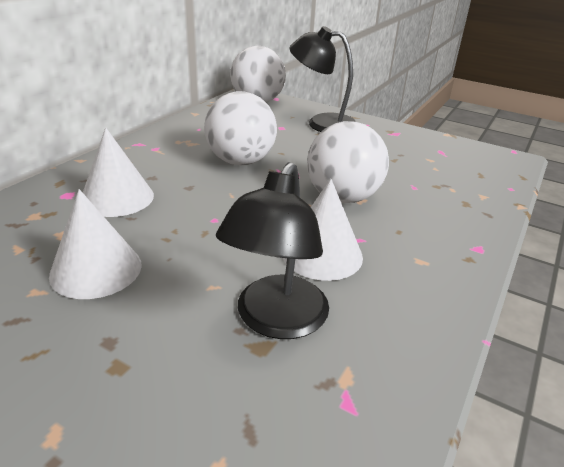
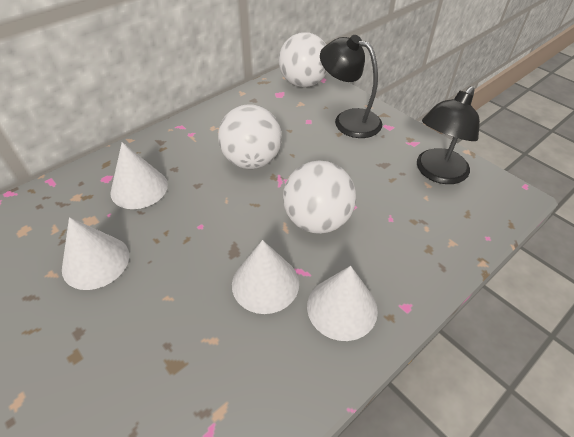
camera: 20 degrees right, 15 degrees up
(276, 320) = (196, 344): black lamp -> black lamp (437, 173)
(417, 259) = (342, 307): none -> white cone

